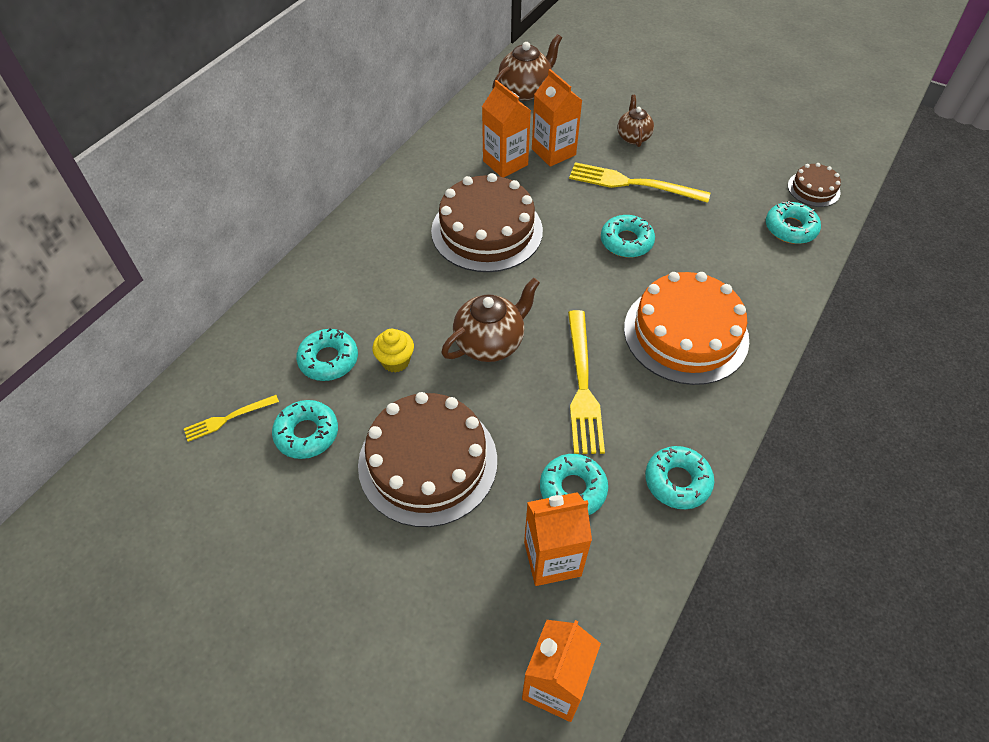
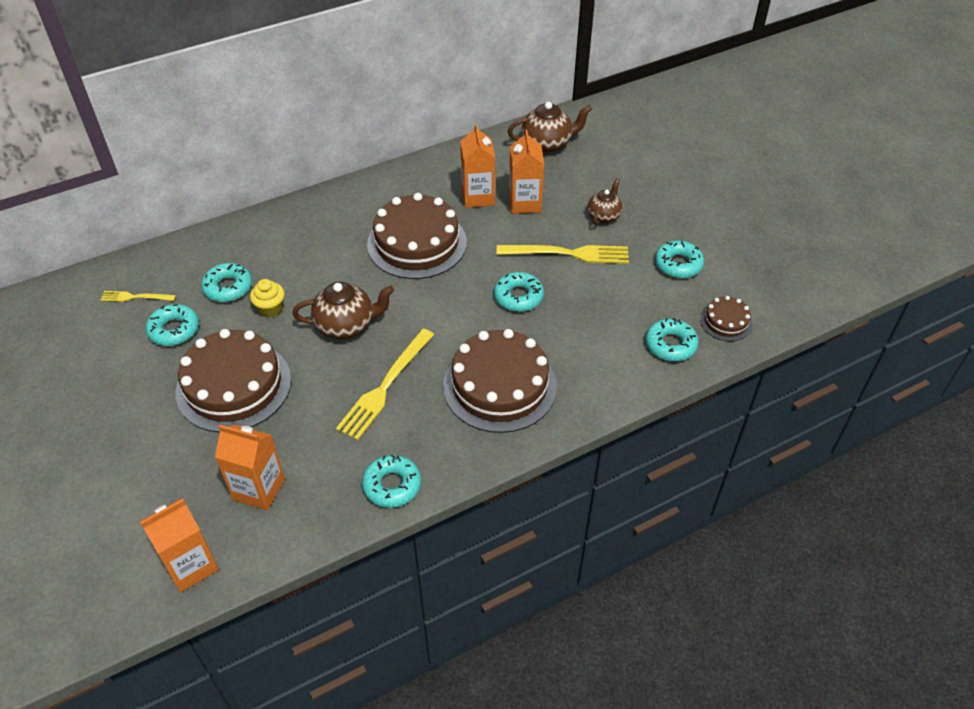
camera: 30 degrees right, 5 degrees down
(573, 489) = (313, 452): turquoise donut -> turquoise donut (678, 264)
(633, 184) = (567, 254): yellow fork -> yellow fork turned 135 degrees clockwise
(685, 333) = (499, 386): orange cake -> brown cake

